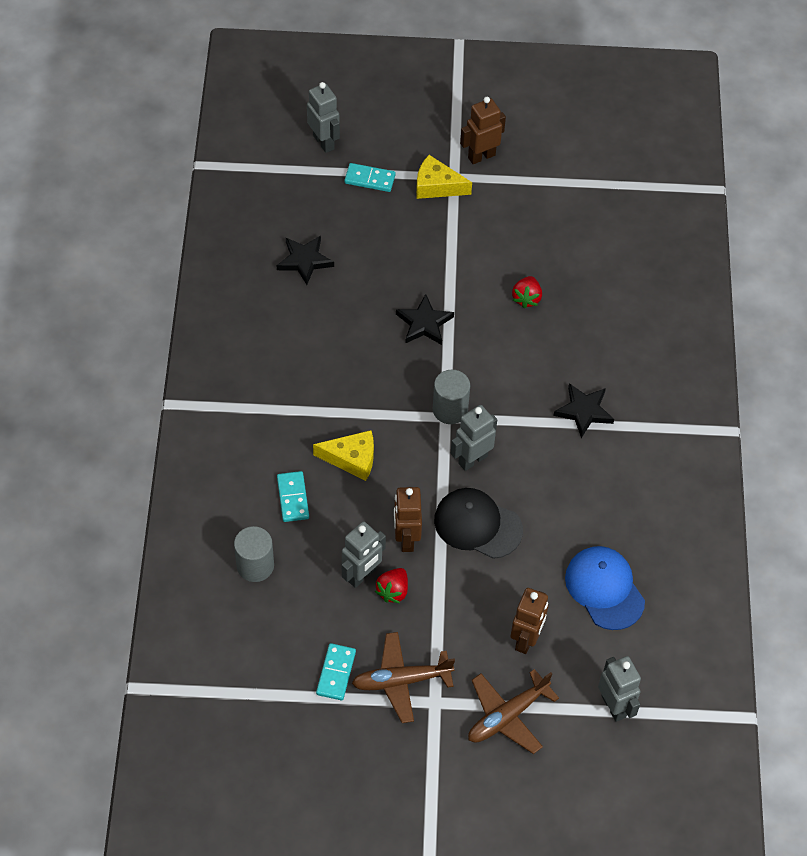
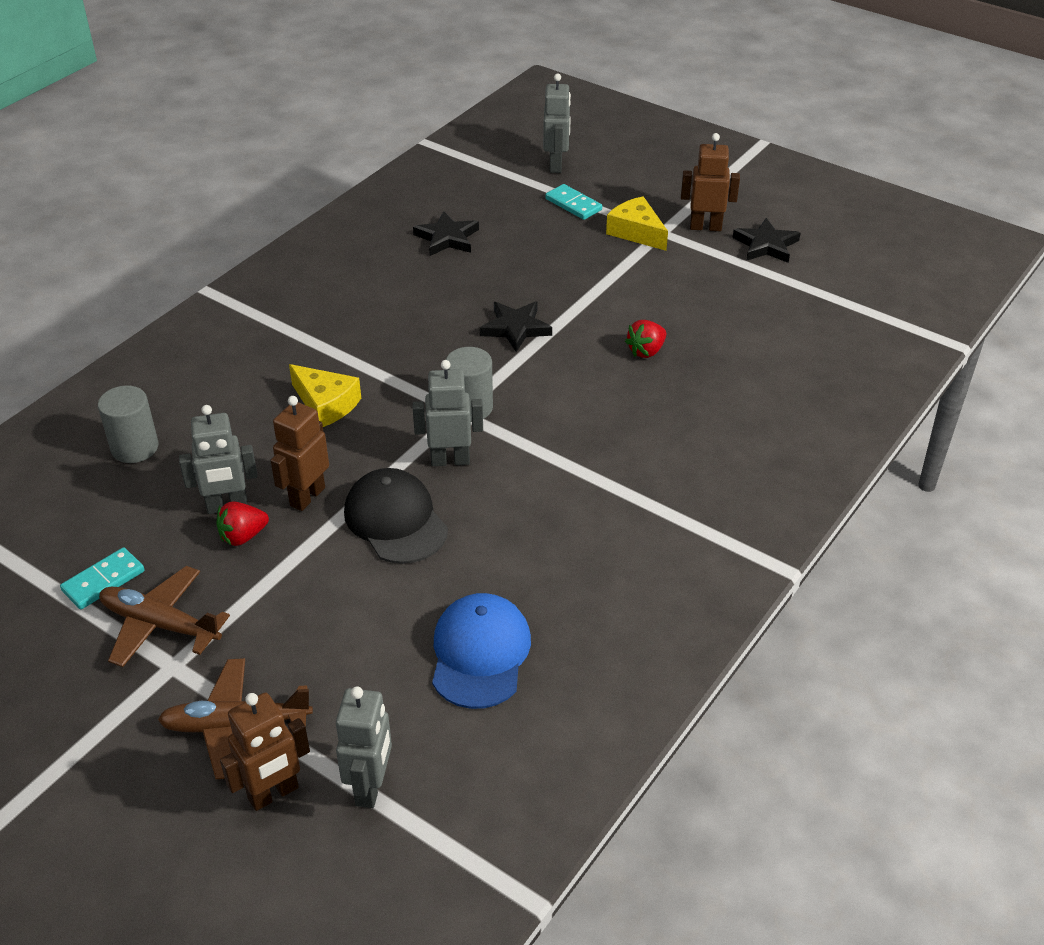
camera: 35 degrees right, 15 degrees down
(292, 498) = (233, 409): turquoise domino -> none
(526, 639) = (337, 657): brown robot -> brown robot (273, 793)
(584, 411) = (618, 472): black star -> black star (766, 245)

